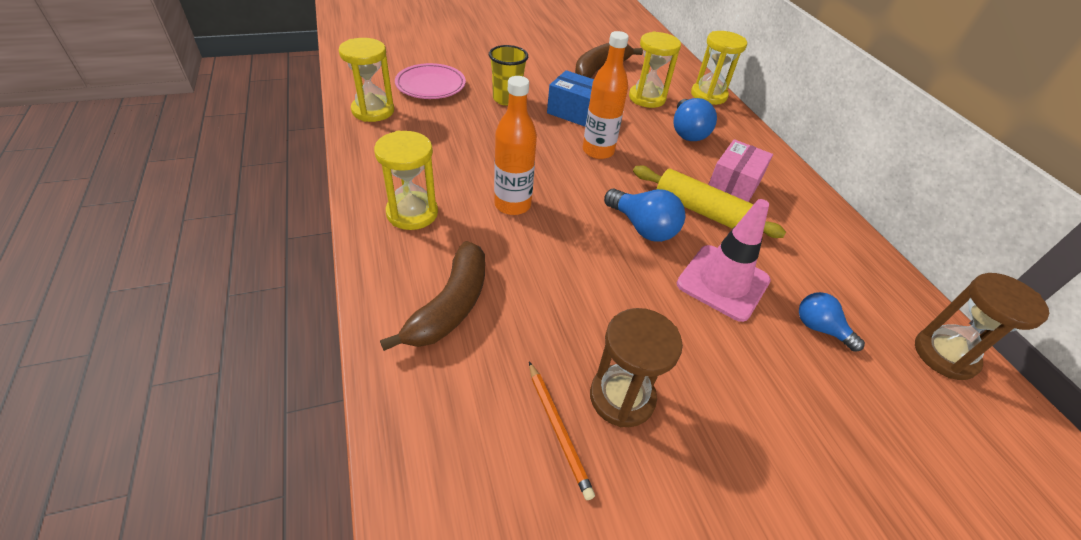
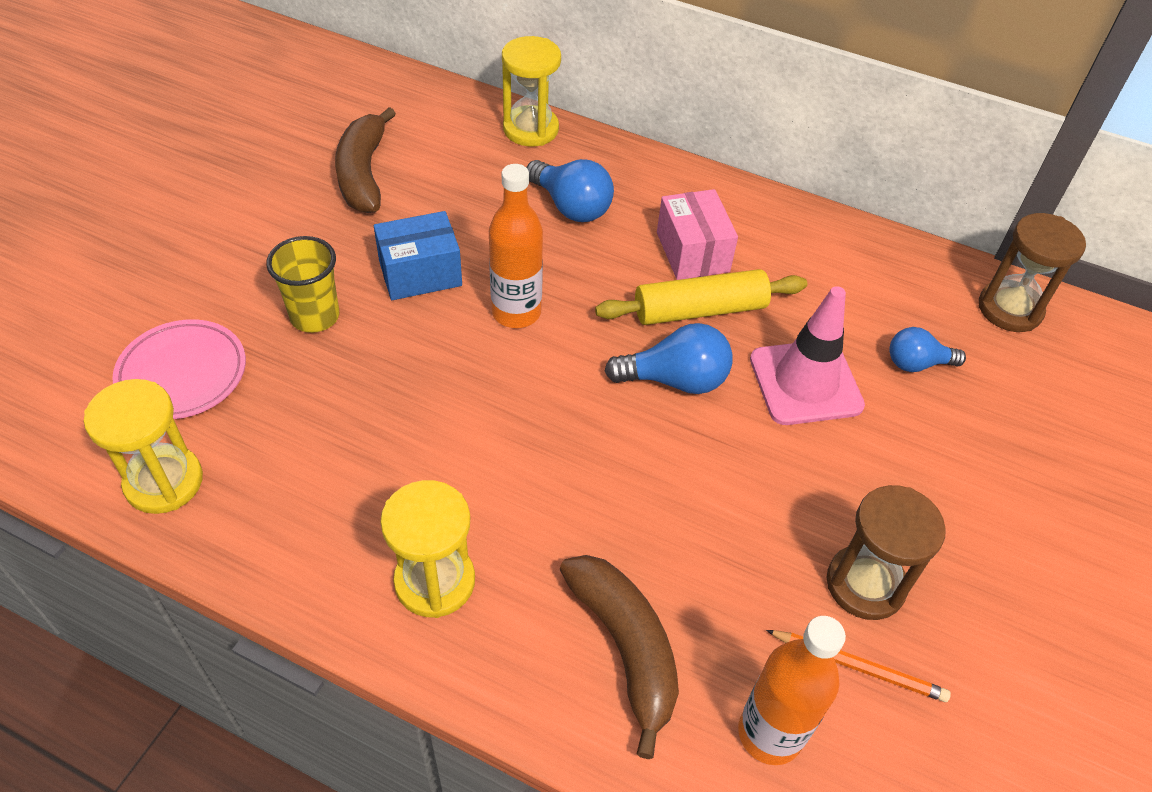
camera: 45 degrees left, 5 degrees up
(512, 205) = (523, 468): orange bottle -> orange bottle (770, 733)
(647, 98) = (472, 185): yellow hourglass -> none

